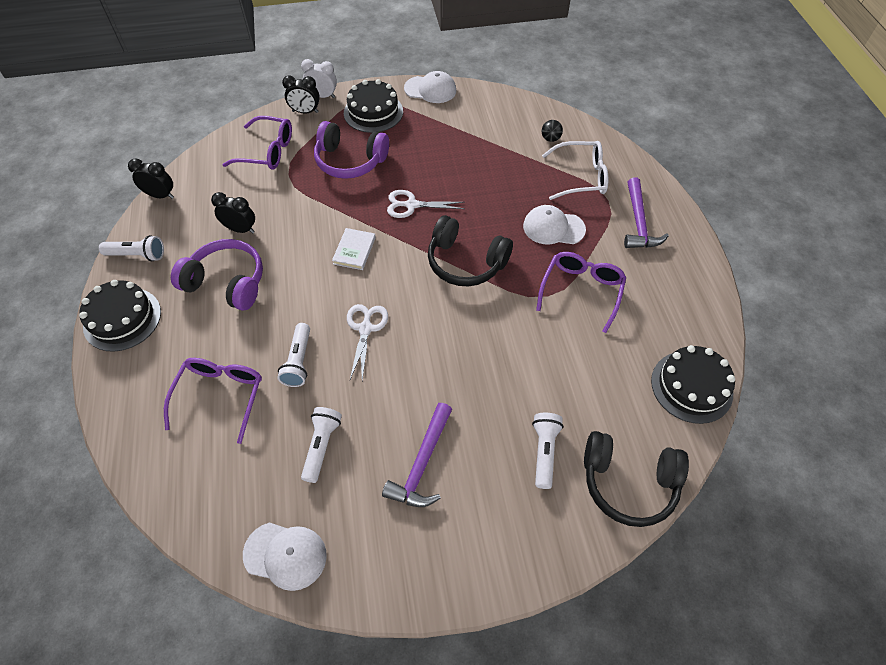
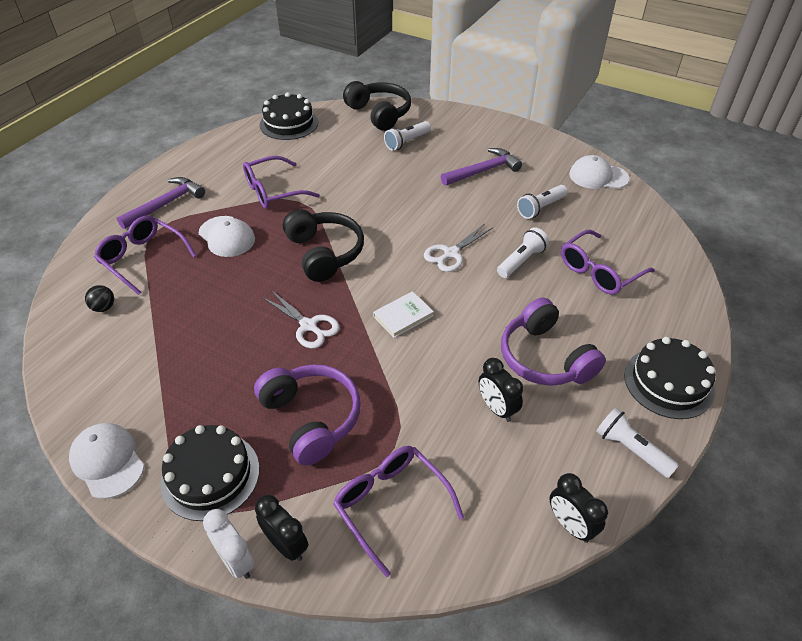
camera: 140 degrees left, 10 degrees down
(285, 555) = (598, 176): white cap -> white cap turned 45 degrees counterclockwise
(581, 177) = (142, 258): white glasses -> purple glasses

